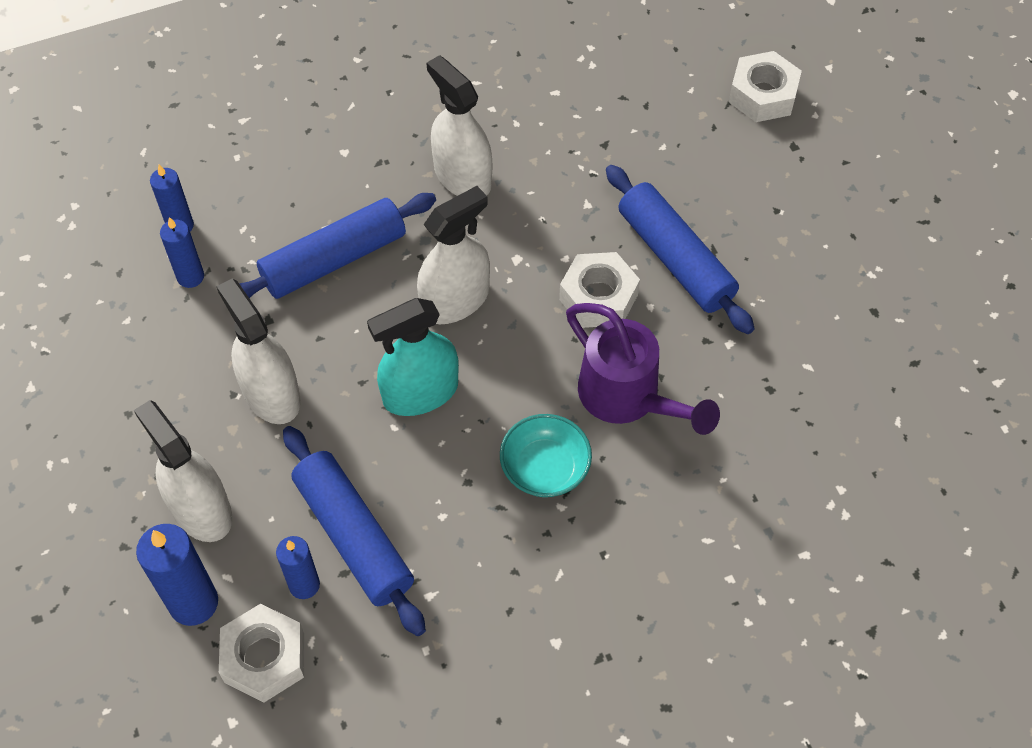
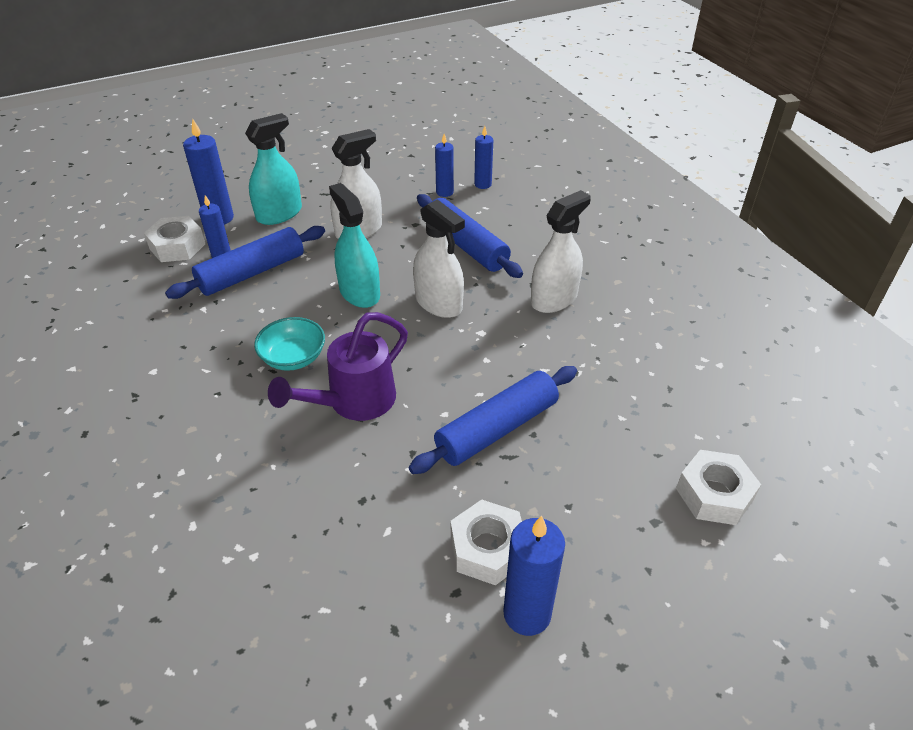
camera: 85 degrees right, 15 degrees down
(201, 509) = (279, 214): white spray bottle -> turquoise spray bottle
(598, 297) = (450, 380): white nut -> white nut (487, 549)
(893, 258) = (527, 614): none -> blue candle

